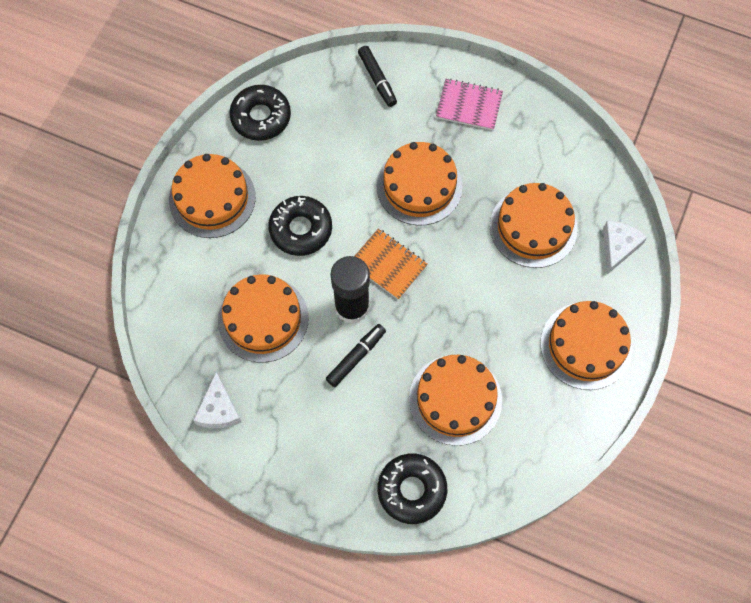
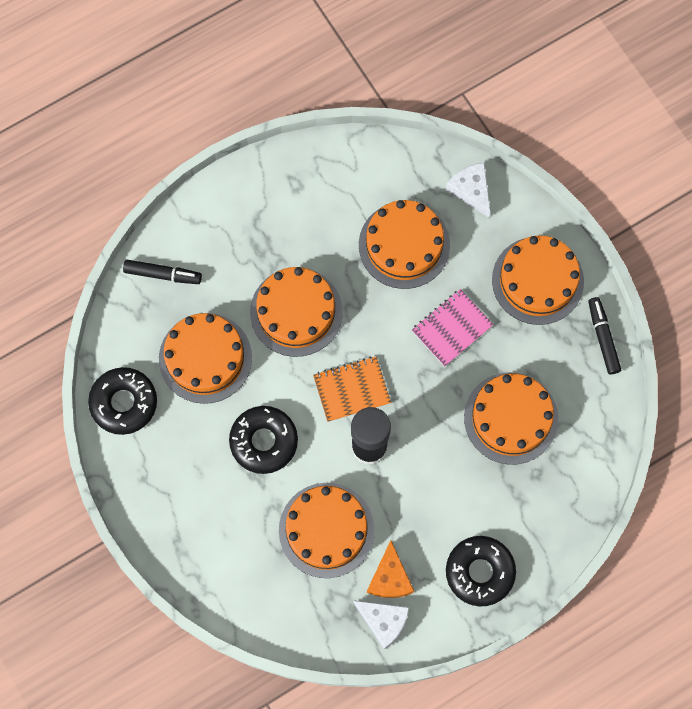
camera: 55 degrees left, 5 degrees up
(212, 198) = (175, 500): orange cake -> orange cake (205, 358)
(257, 391) = (390, 578): none -> orange cheese
(356, 357) = (417, 474): black marker -> black marker (603, 337)
(412, 490) = (563, 506): black donut -> black donut (479, 572)
(469, 106) = (249, 214): pink notebook -> pink notebook (452, 328)

